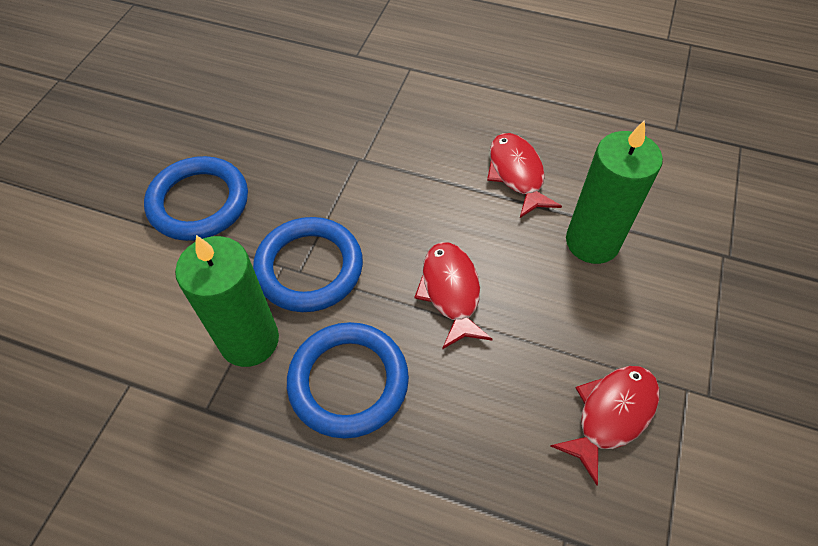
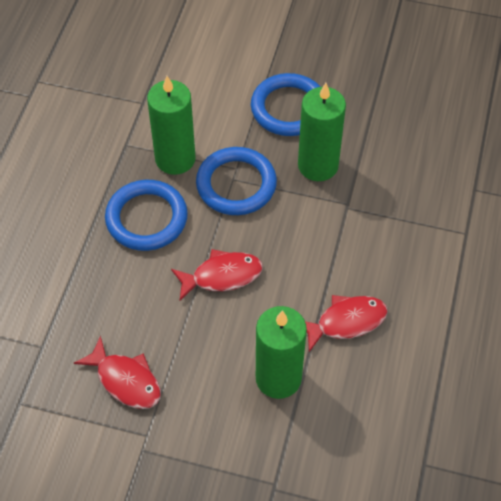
camera: 85 degrees right, 0 degrees up
(297, 180) = (318, 165): none -> green candle

